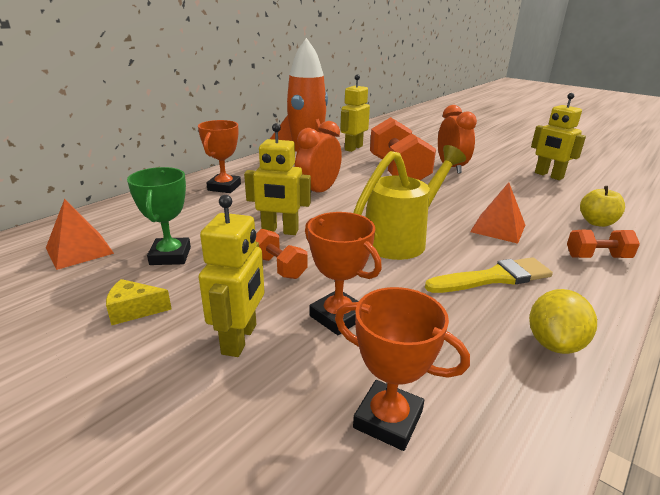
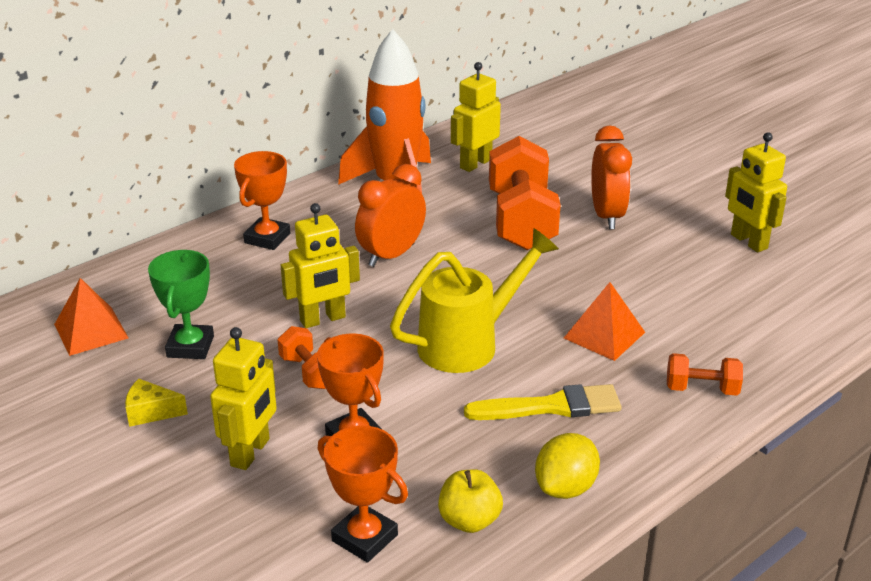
camera: 10 degrees right, 5 degrees up
(280, 231) = (323, 319): yellow robot -> yellow robot turned 45 degrees counterclockwise
(596, 222) = (748, 335): yellow apple -> yellow apple (469, 520)

